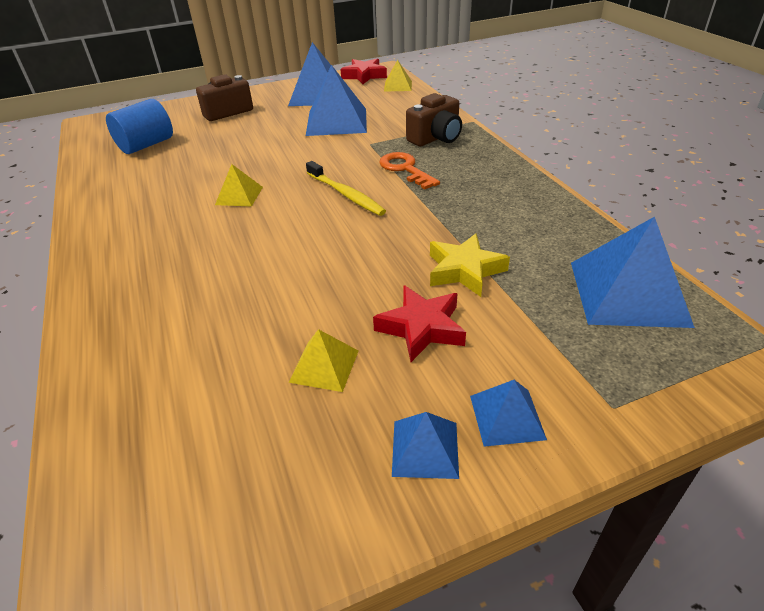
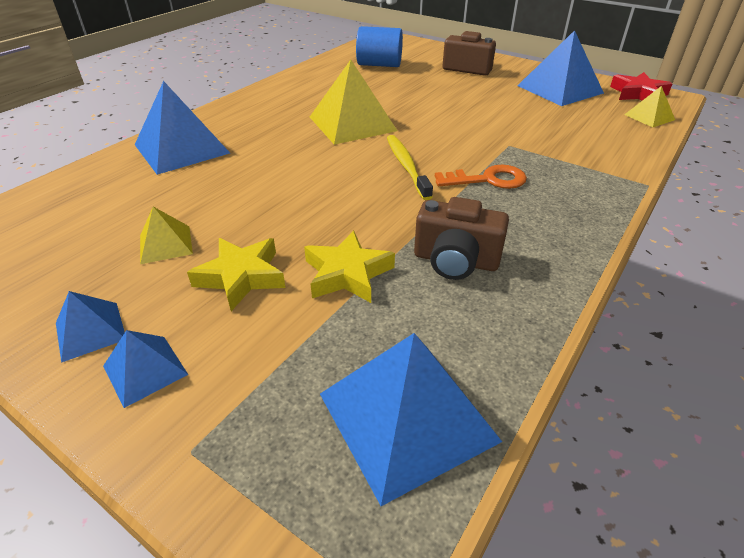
camera: 55 degrees right, 0 degrees up
(239, 195) = (352, 123): yellow pyramid -> yellow pyramid, size x1.93
(336, 121) = (525, 115): blue pyramid -> blue pyramid (181, 148)
(346, 194) = (406, 166): yellow toothbrush -> yellow toothbrush turned 150 degrees clockwise
(405, 169) = (488, 180): orange key -> orange key turned 60 degrees clockwise
(422, 328) = (241, 277): red star -> yellow star
(436, 138) = (574, 175): brown camera -> brown camera (455, 261)

